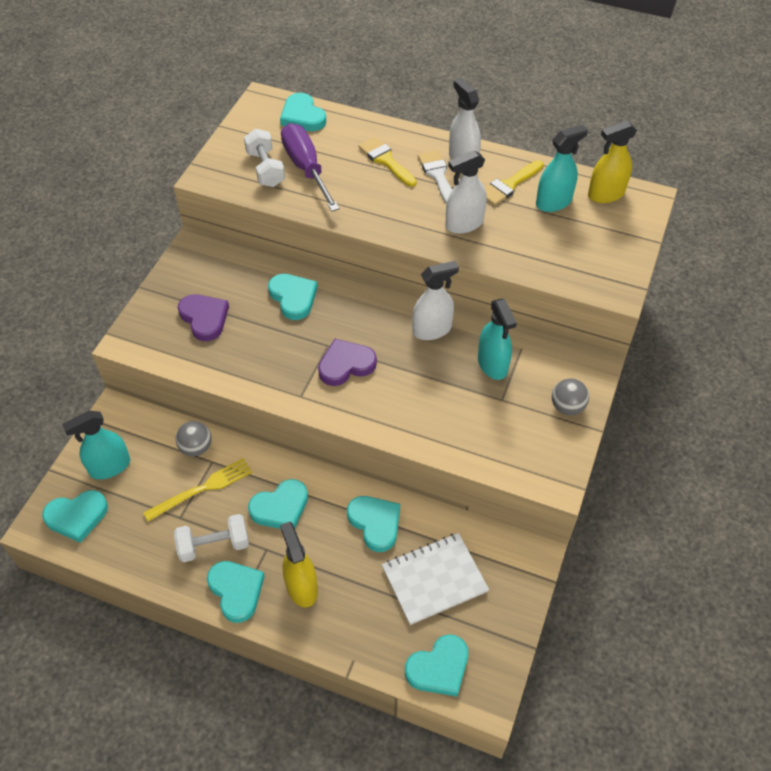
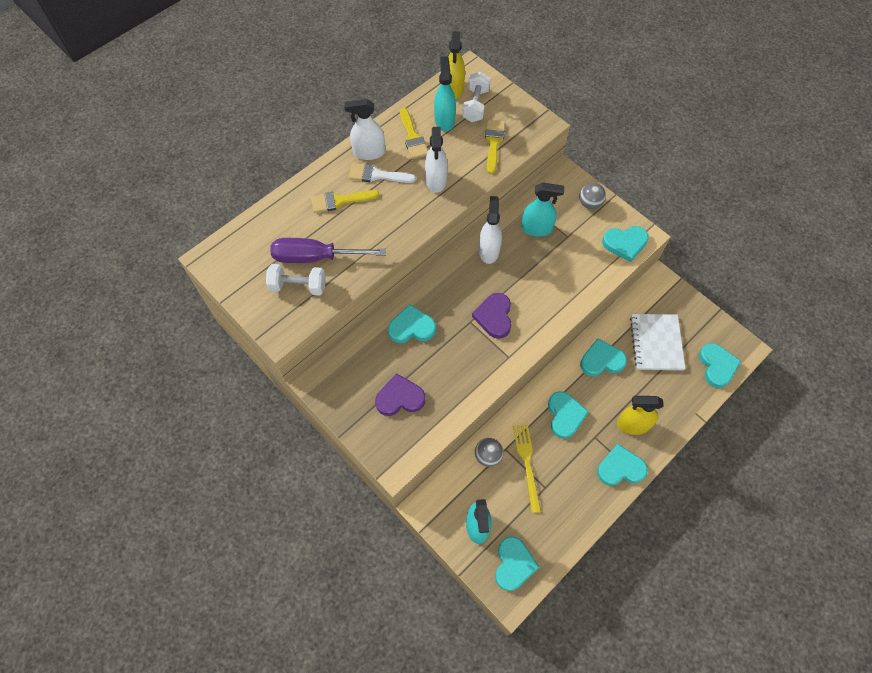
camera: 65 degrees left, 10 degrees up
(214, 545) = (578, 471): white dumbbell -> white dumbbell (475, 105)
(302, 116) = (250, 237): turquoise heart -> turquoise heart (625, 243)
(553, 255) = (493, 143): none -> yellow brush

